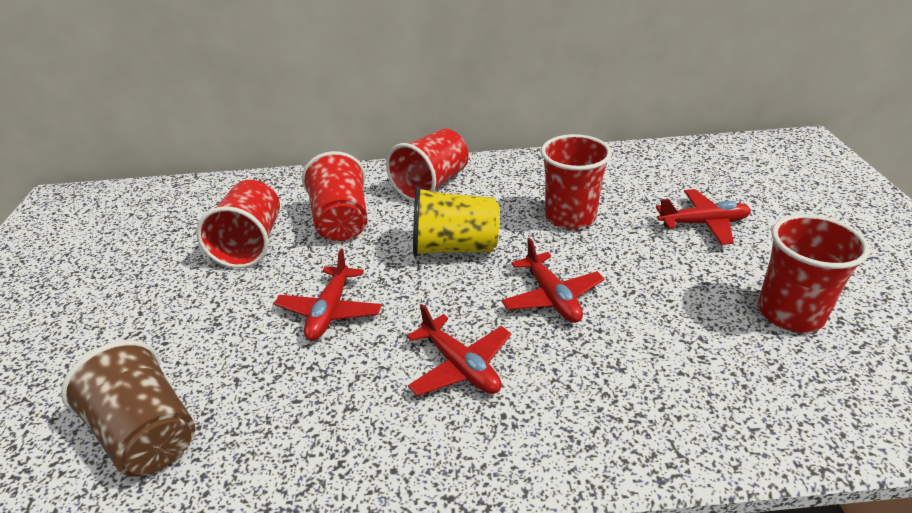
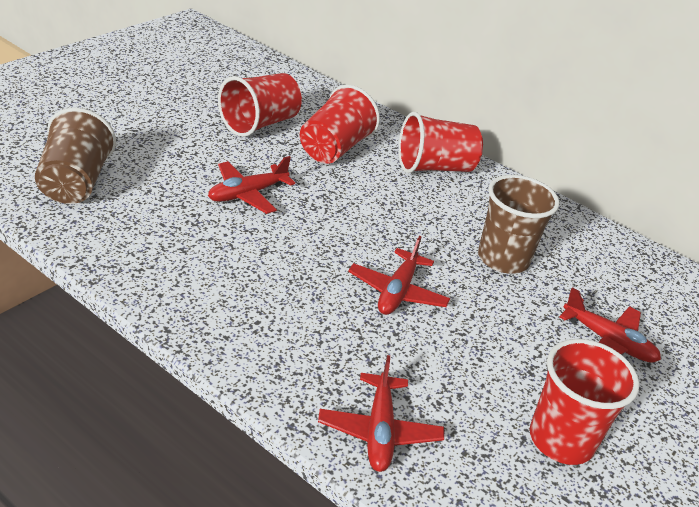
camera: 35 degrees right, 0 degrees up
(455, 248) = (382, 216): yellow cup -> none
(460, 366) = (274, 279): red plane -> red plane (379, 431)
(570, 217) = (503, 259): red cup -> brown cup

